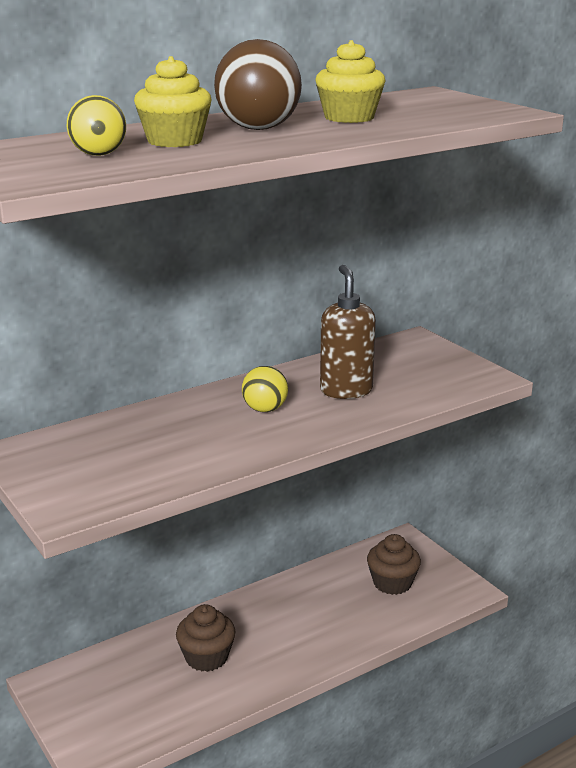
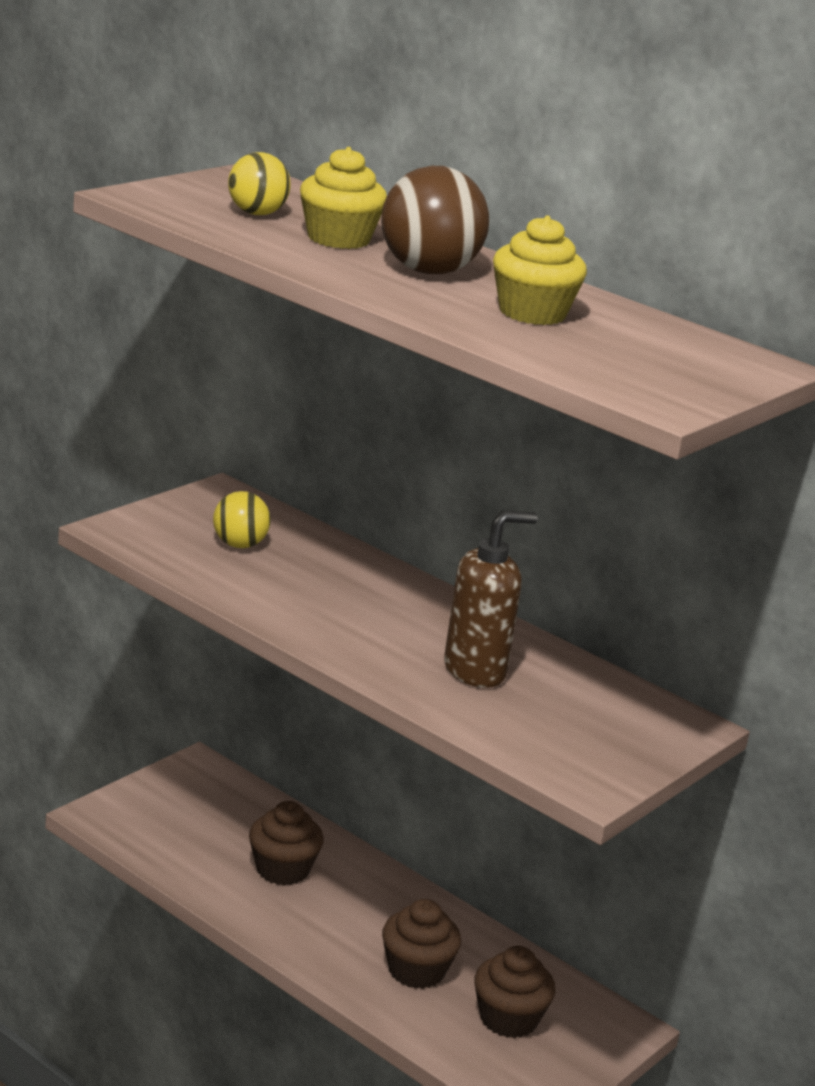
camera: 70 degrees right, 0 degrees up
(265, 409) = (389, 619): yellow ball -> yellow ball (239, 545)
(338, 612) = (416, 970): none -> brown cupcake

